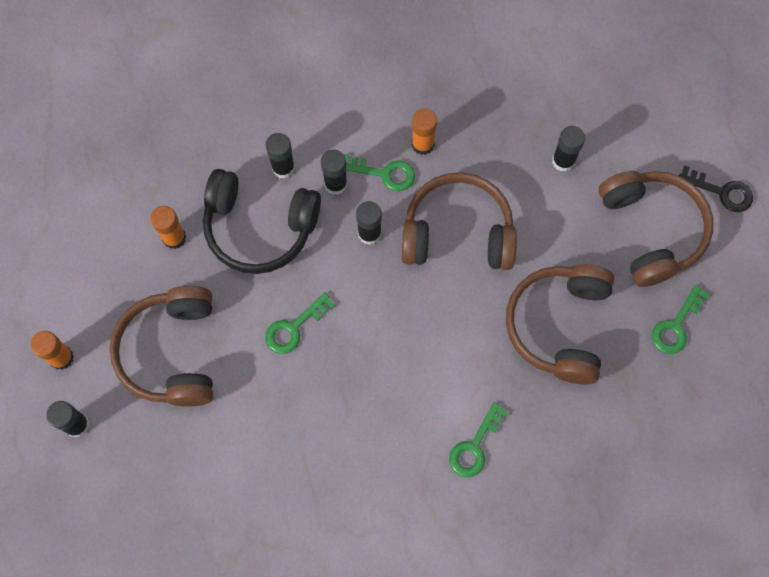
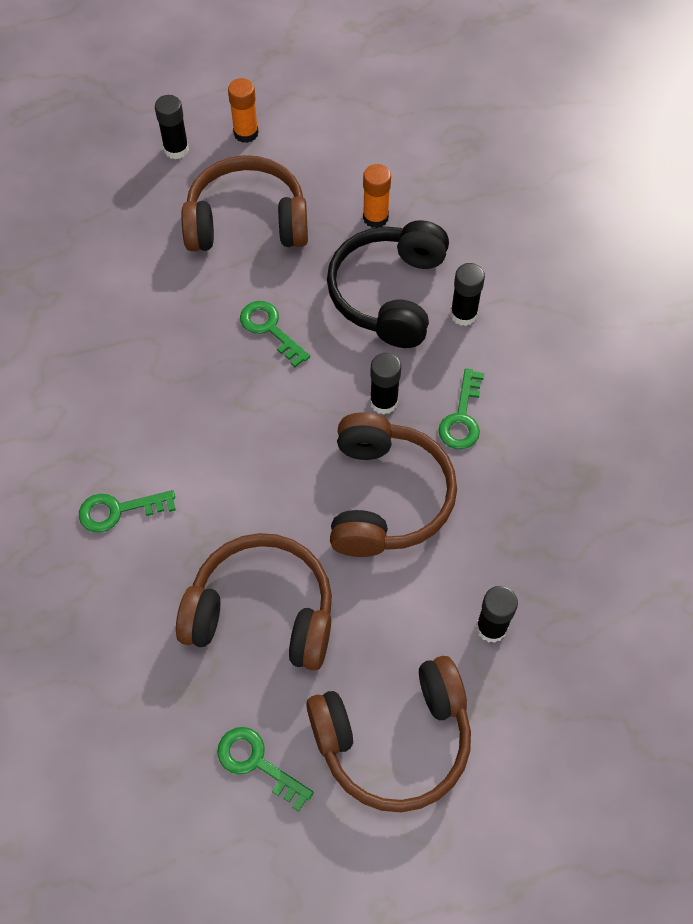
camera: 90 degrees right, 10 degrees down
(335, 184) = (446, 367): black glue stick -> none
(422, 144) = (504, 459): orange glue stick -> none
(474, 446) = (118, 510): green key -> green key turned 45 degrees counterclockwise
(722, 191) = (456, 846): black key -> none

